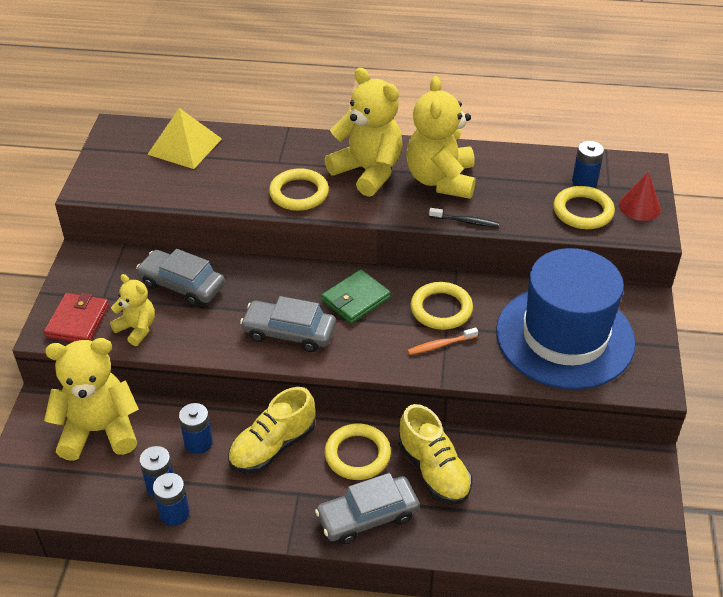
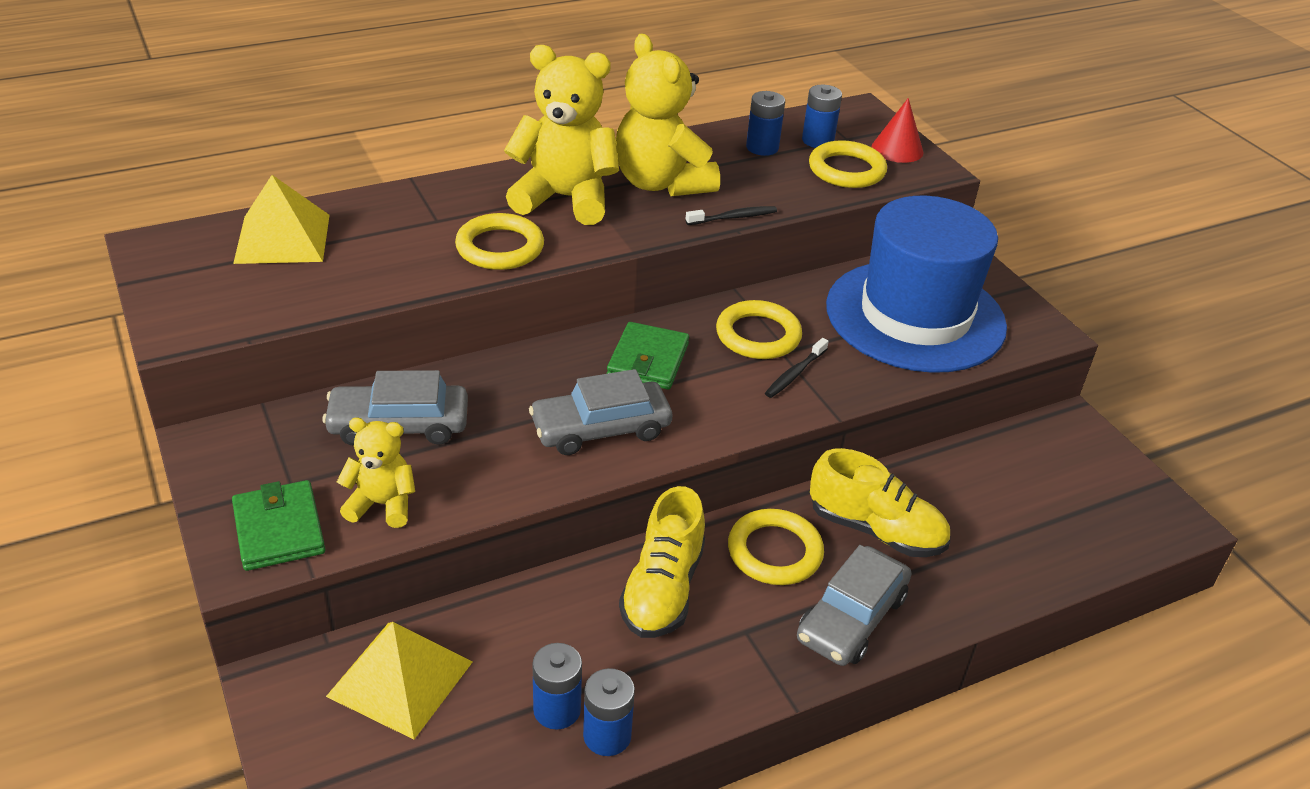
camera: 35 degrees left, 5 degrees down
(78, 321) = (279, 529): red wallet -> green wallet
(99, 430) = (400, 679): yellow teddy bear -> yellow pyramid
(198, 442) = (559, 629): blue battery -> blue battery (762, 147)
(441, 345) = (795, 374): orange toothbrush -> black toothbrush

